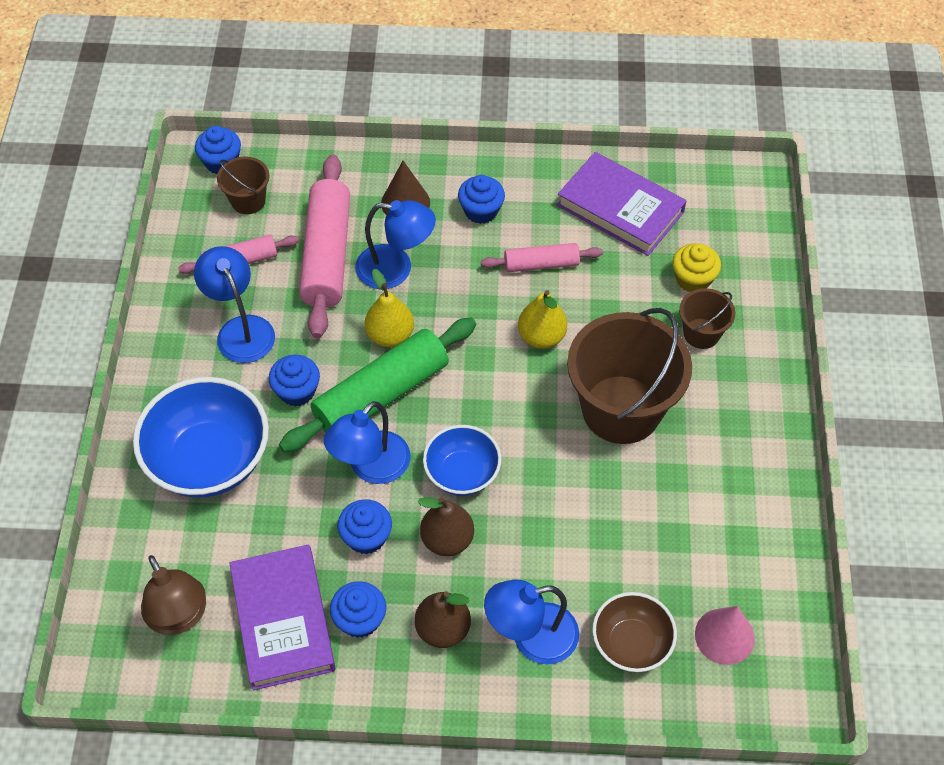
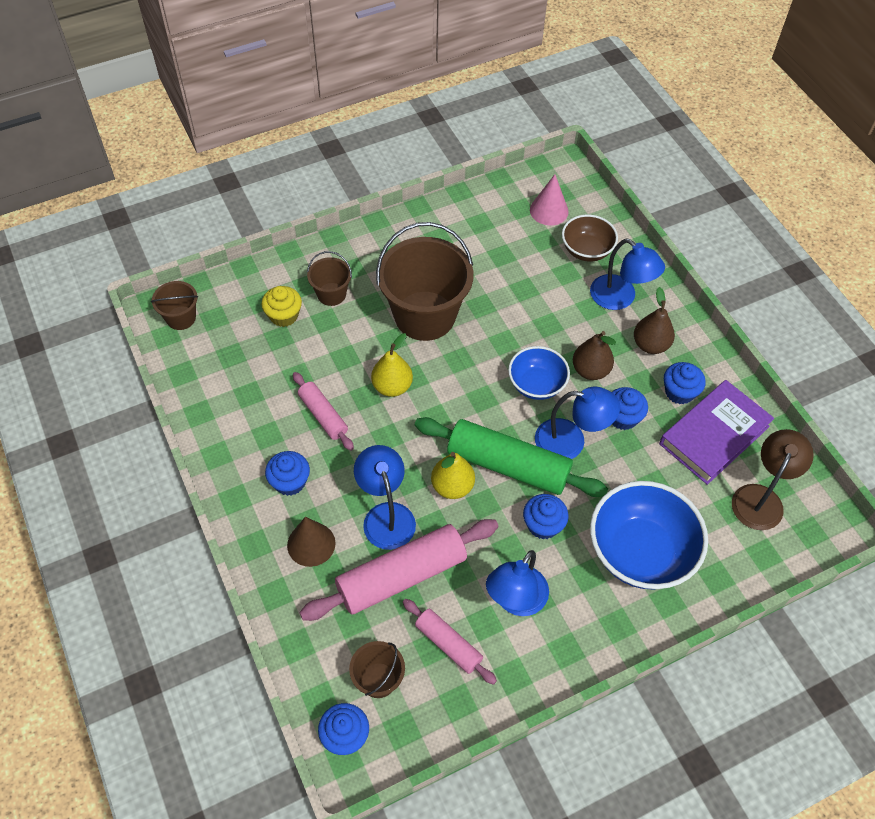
camera: 120 degrees left, 0 degrees up
(620, 208) = (236, 386): purple book -> none
(736, 192) = (181, 318): none -> brown bucket

